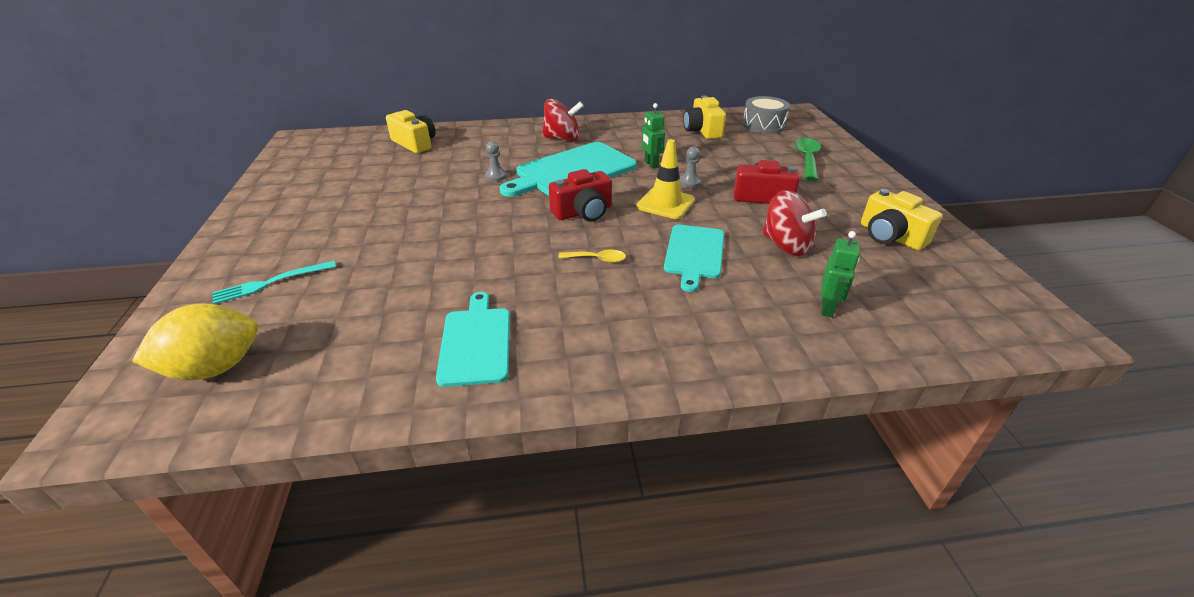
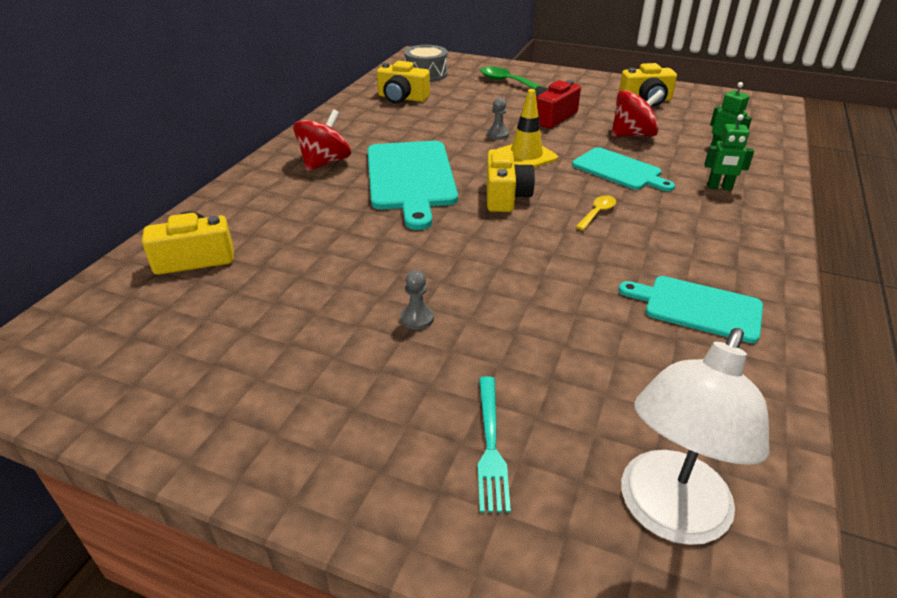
camera: 60 degrees left, 0 degrees up
(215, 368) = (667, 514): yellow lemon -> white lamp
(496, 176) = (370, 223): grey pawn -> grey pawn (417, 318)
(583, 212) = (505, 196): red camera -> yellow camera
(651, 164) = (443, 139): green robot -> green robot (719, 187)

